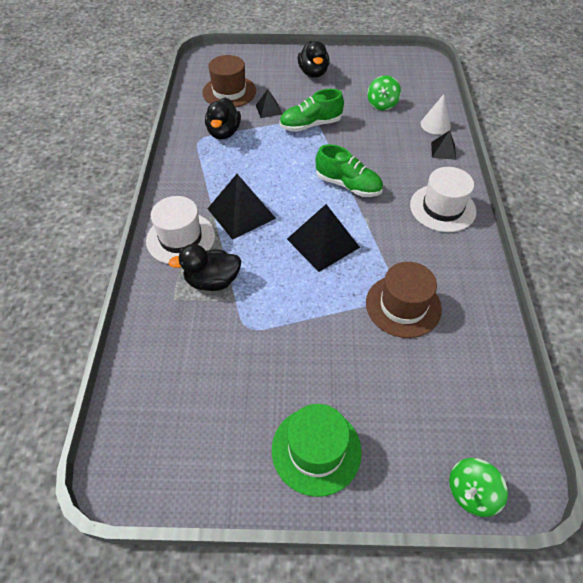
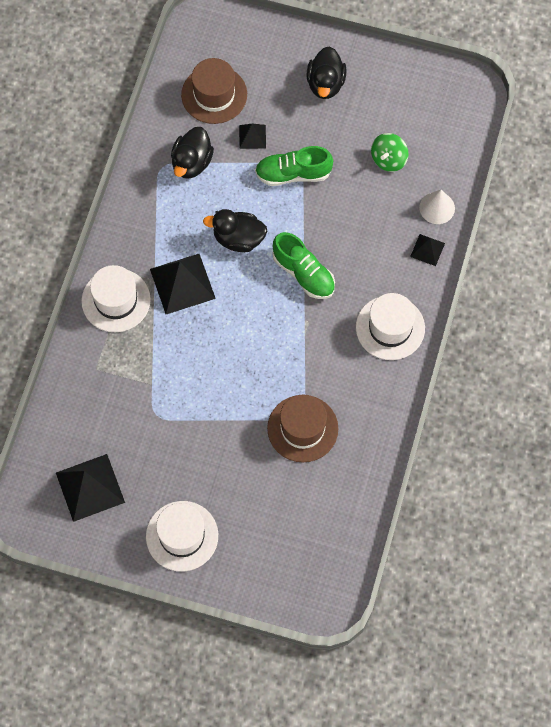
camera: 15 degrees right, 15 degrees up
(212, 281) = (135, 358): black duck -> black duck (238, 239)
(316, 450) = (182, 536): green hat -> white hat
(323, 243) = (253, 340): black pyramid -> black pyramid (90, 487)
(471, 492) = (288, 598): green spinning top -> none

